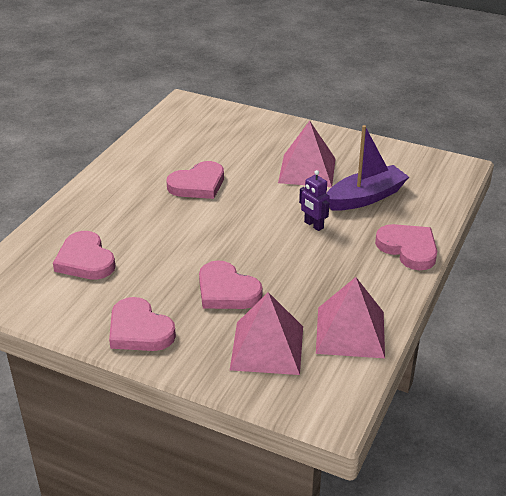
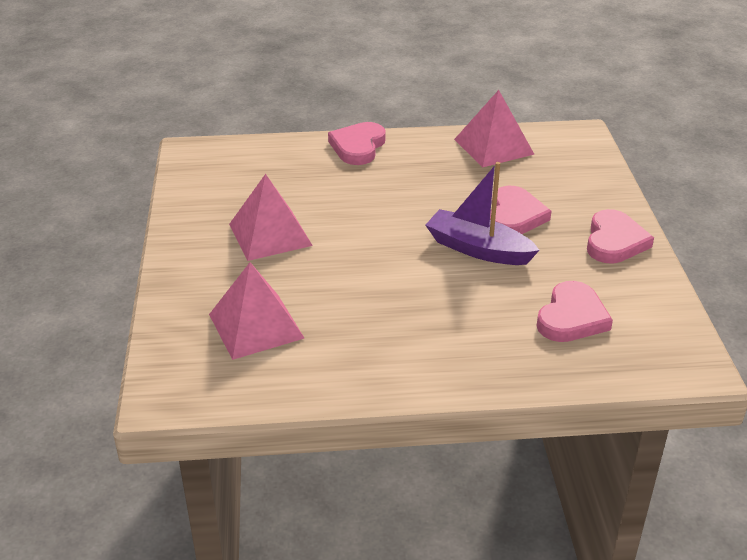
camera: 120 degrees left, 0 degrees up
(198, 184) = (365, 299): pink heart -> none
(267, 347) = (554, 175): pink pyramid -> pink pyramid (256, 326)
(313, 225) = (369, 201): purple robot -> none
(365, 197) = (293, 186): purple boat -> purple boat (478, 249)

